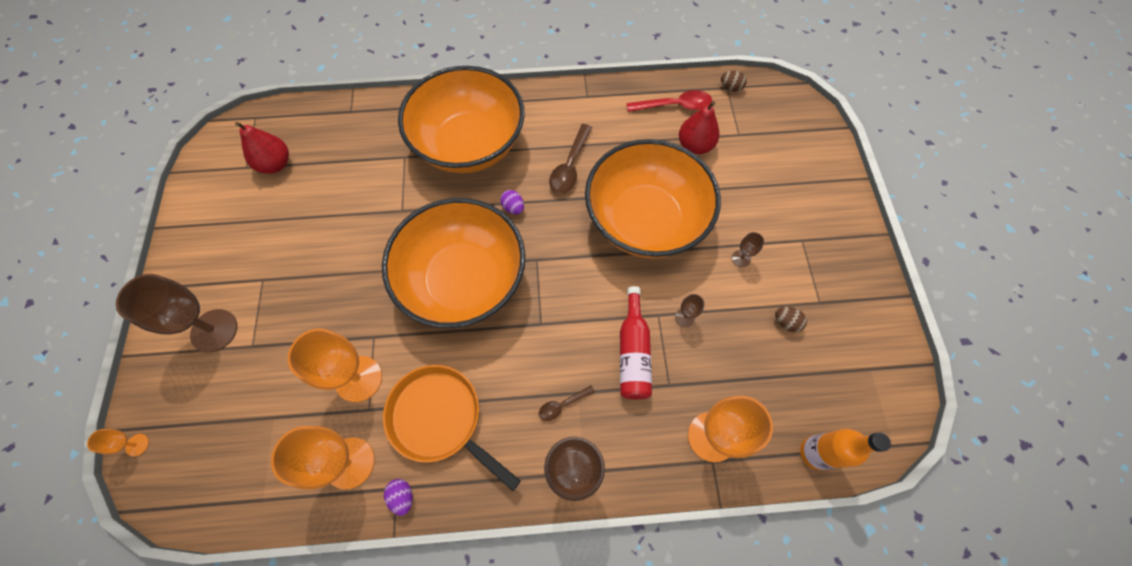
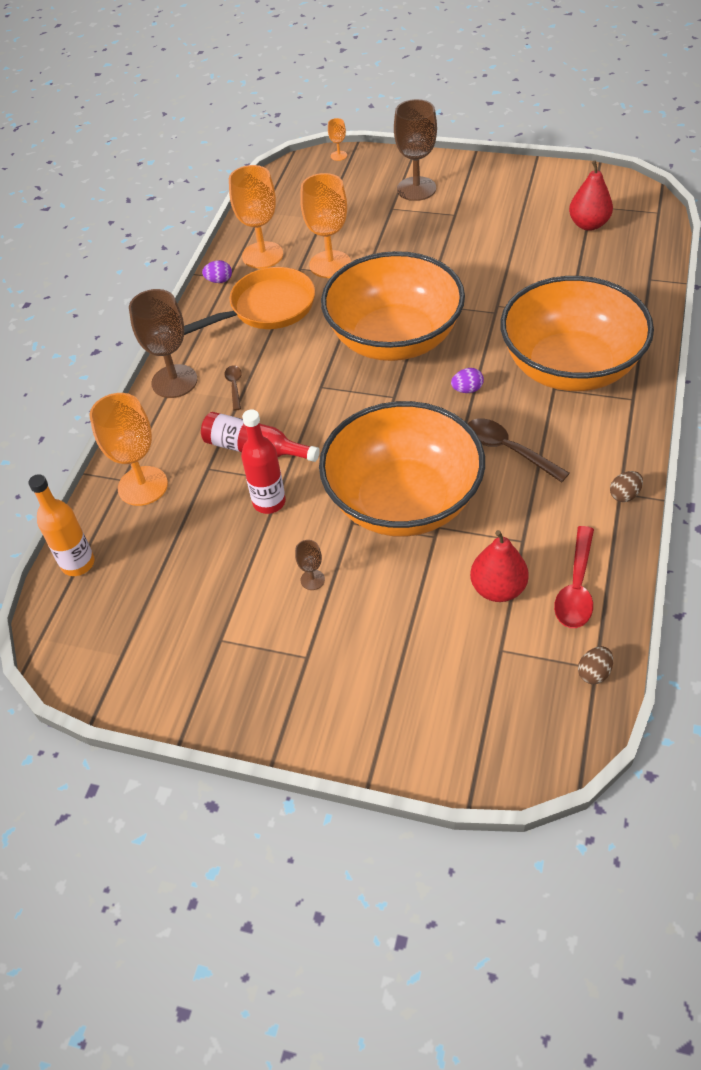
camera: 115 degrees right, 15 degrees down
(684, 317) = (269, 502): brown goblet -> red bottle
(786, 322) = (215, 594): brown egg -> brown egg (624, 495)

